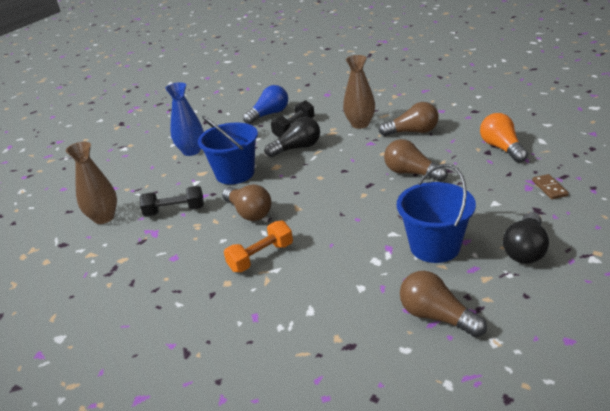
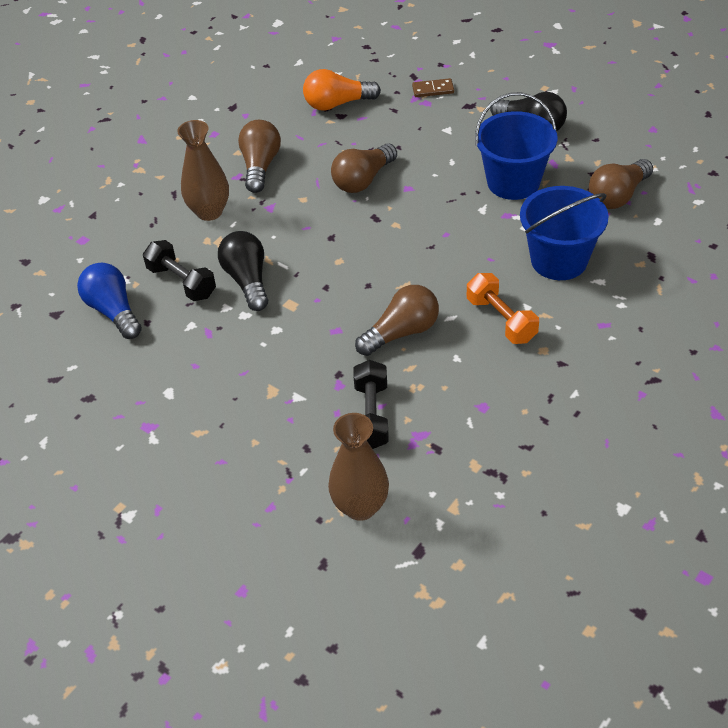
camera: 85 degrees left, 15 degrees up
(191, 151) = (192, 409): blue vase -> none
(235, 173) = (292, 350): blue bucket -> blue bucket (559, 260)

